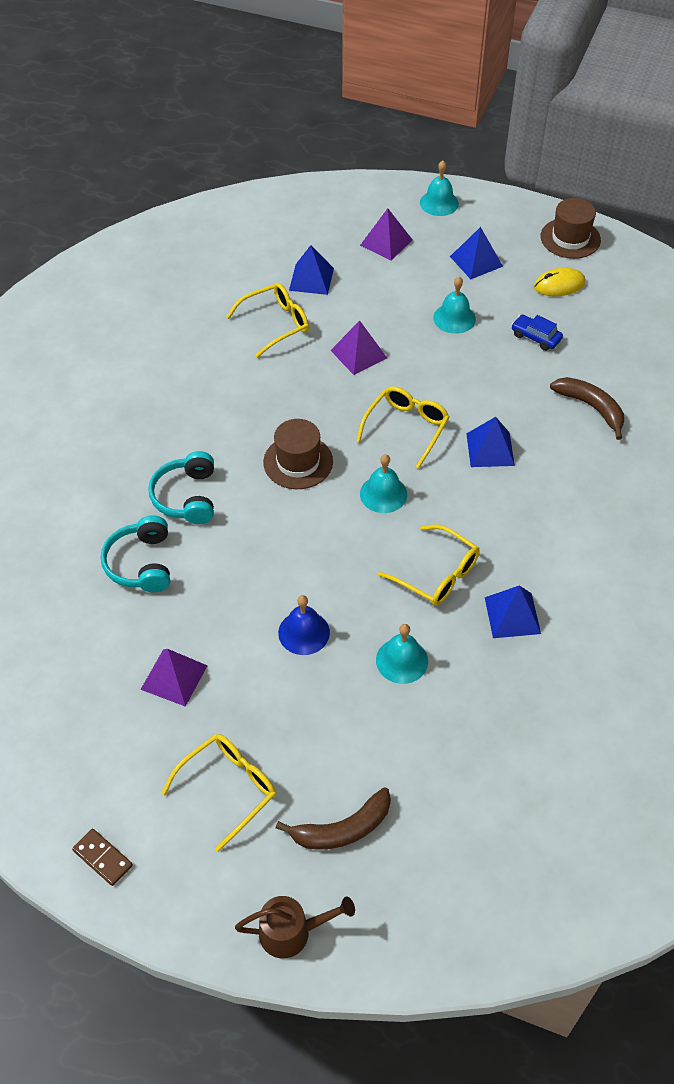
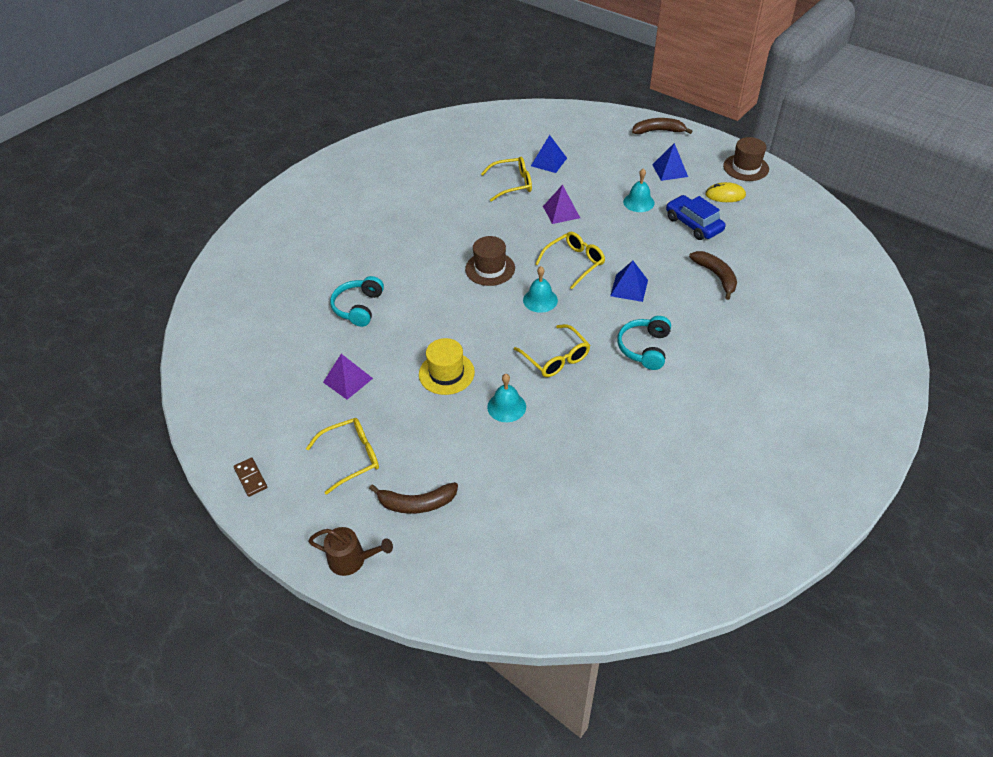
camera: 20 degrees right, 5 degrees down
(187, 497) = (406, 274): turquoise headphones -> turquoise headphones (644, 348)
(304, 632) = (446, 373): blue bell -> yellow hat
(386, 242) = (610, 148): purple pyramid -> none
(439, 203) = (658, 131): turquoise bell -> brown banana
(512, 615) = (599, 396): blue pyramid -> none
(535, 337) = (693, 224): blue car -> blue car, size x1.65

